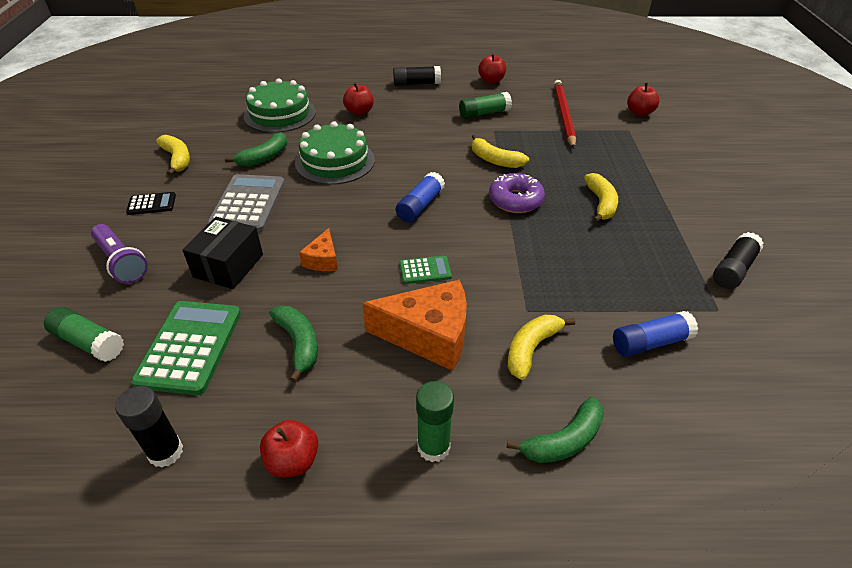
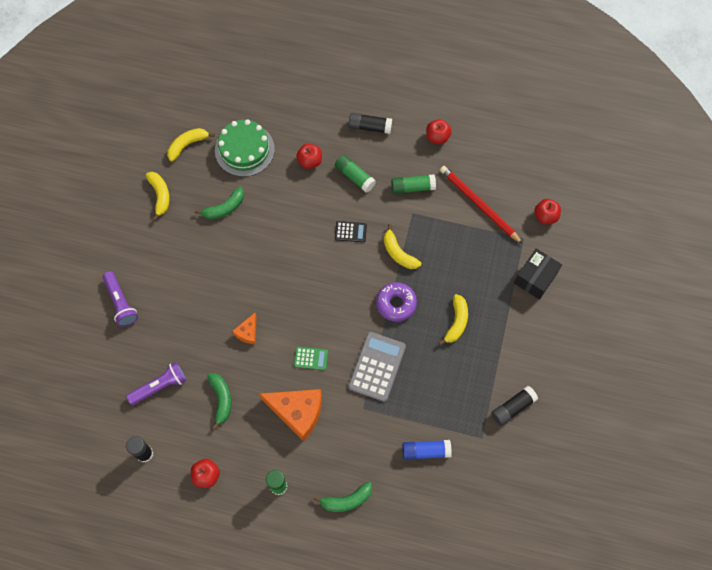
camera: 15 degrees right, 25 degrees up
(89, 342) = (104, 368): green glue stick -> green glue stick (355, 176)
(151, 204) = (140, 246): black calculator -> black calculator (350, 232)
(190, 347) = (160, 386): green calculator -> purple flashlight
(228, 266) = (187, 323): black box -> black box (535, 278)
(248, 204) = (206, 262): grey calculator -> grey calculator (377, 366)
(335, 161) = (276, 226): green cake -> none
(420, 206) = (326, 293): blue glue stick -> none
(531, 349) = (353, 437): yellow banana -> yellow banana (187, 145)
(563, 115) = (479, 205): red pencil -> red pencil turned 60 degrees counterclockwise

